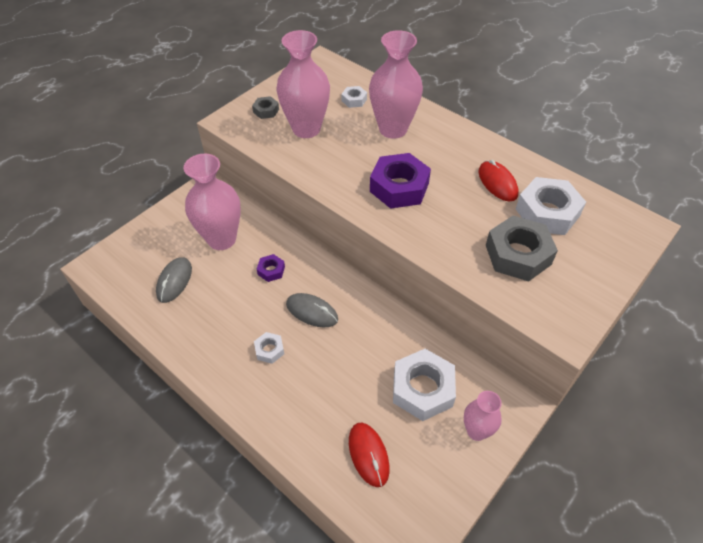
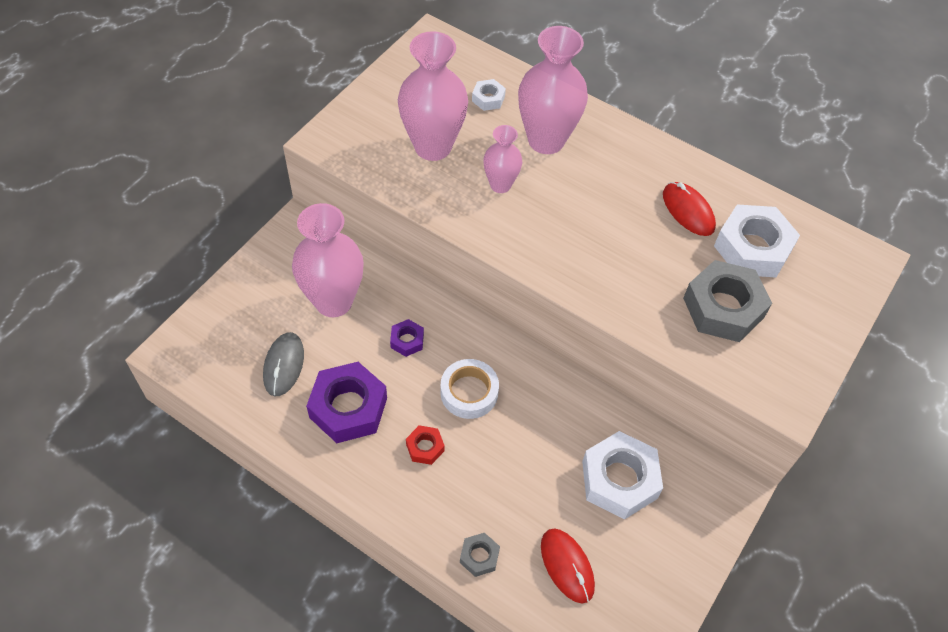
camera: 10 degrees left, 5 degrees up
(266, 111) = (373, 122): grey nut -> grey nut (479, 556)
(269, 350) = (425, 447): white nut -> red nut
(312, 312) = (469, 392): grey mouse -> white tape
(399, 187) = (567, 225): purple nut -> purple nut (348, 407)
(476, 431) = (688, 525): pink vase -> pink vase (500, 185)

